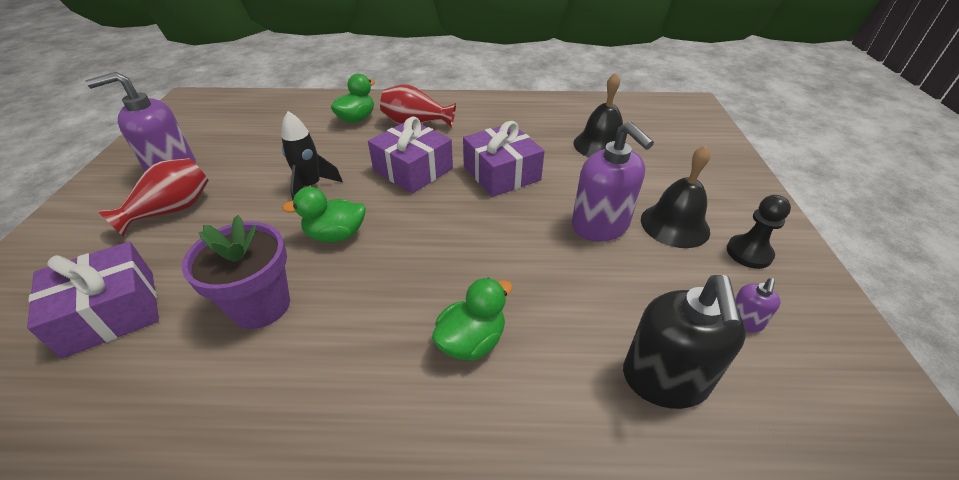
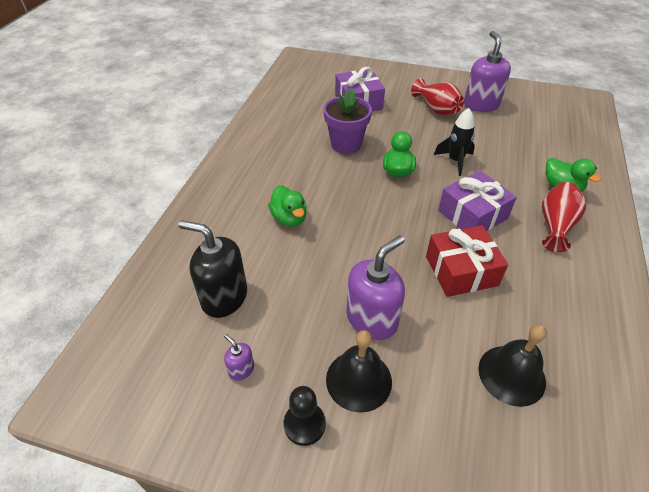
camera: 105 degrees right, 5 degrees up
(501, 173) = (461, 271): purple gift -> red gift
(600, 225) = (372, 319): purple soap dispenser -> purple soap dispenser turned 150 degrees clockwise

